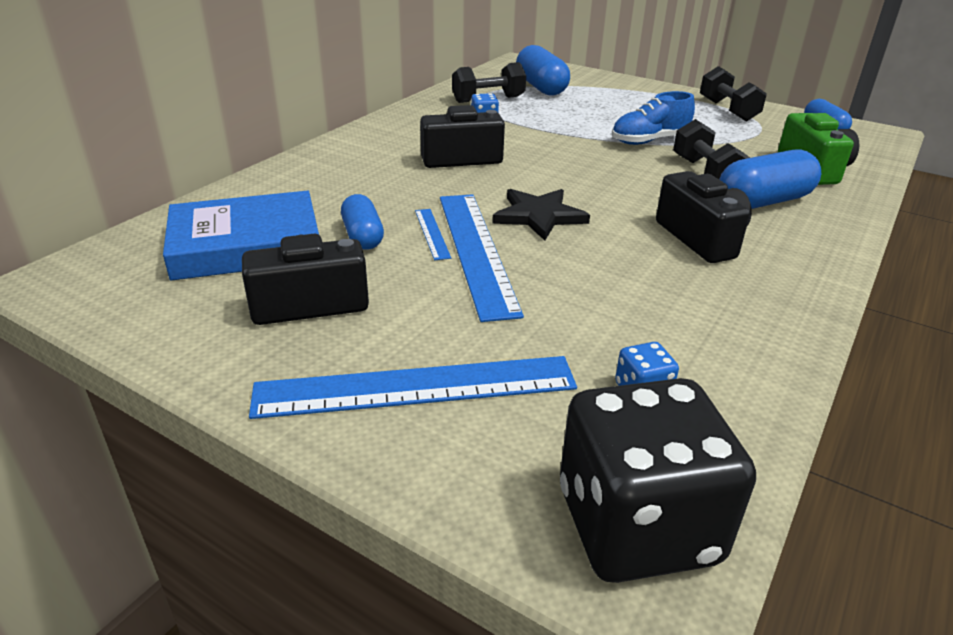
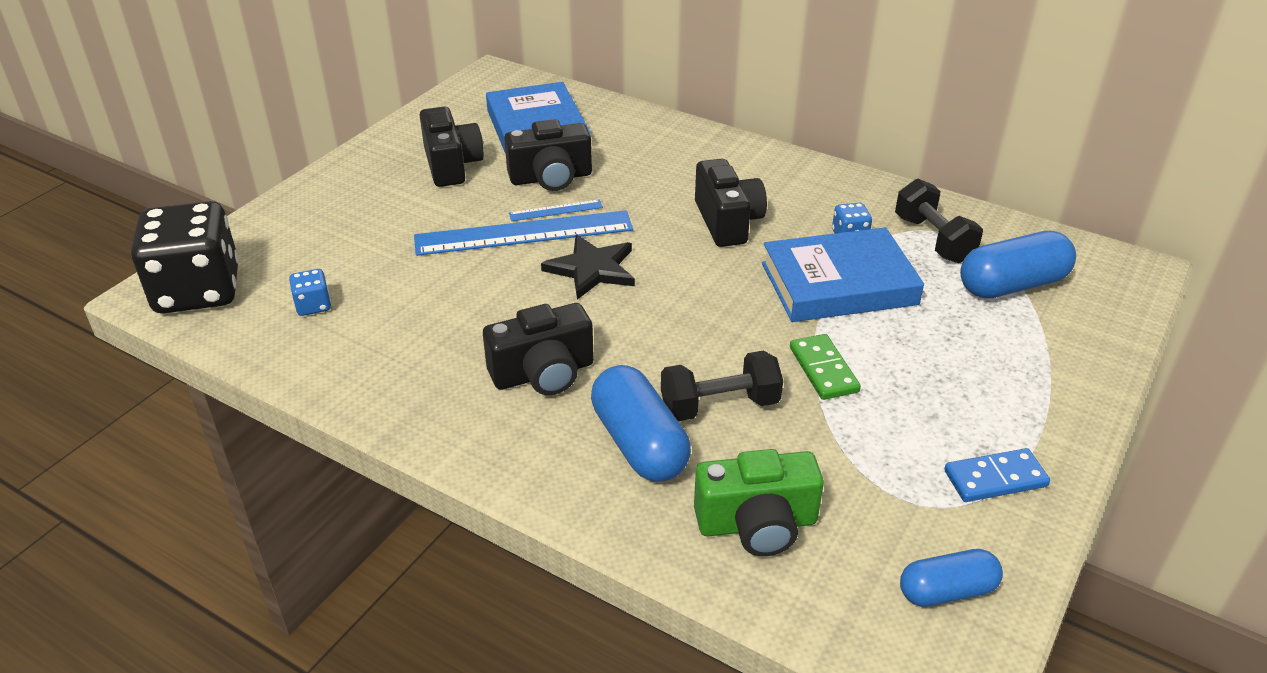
camera: 90 degrees right, 5 degrees up
(363, 236) = (551, 178): blue capsule -> black camera
(416, 387) = (346, 212): blue ruler -> none
(547, 129) = (839, 284): none -> blue book
(649, 141) = (823, 370): blue shoe -> green domino
(727, 110) = (995, 479): black dumbbell -> blue domino

